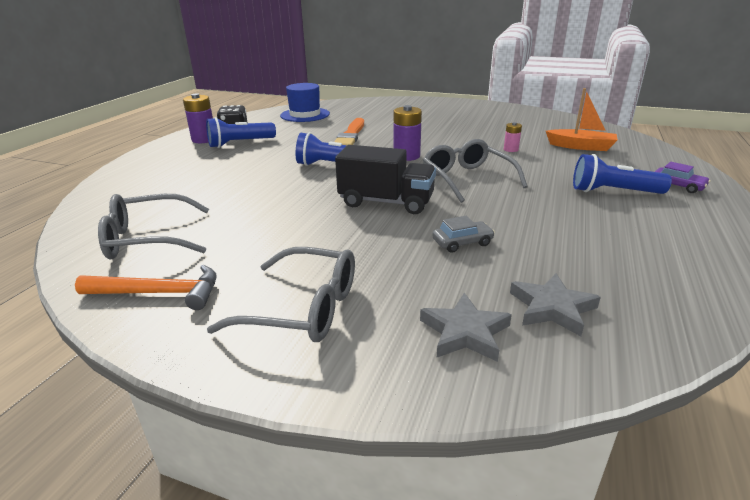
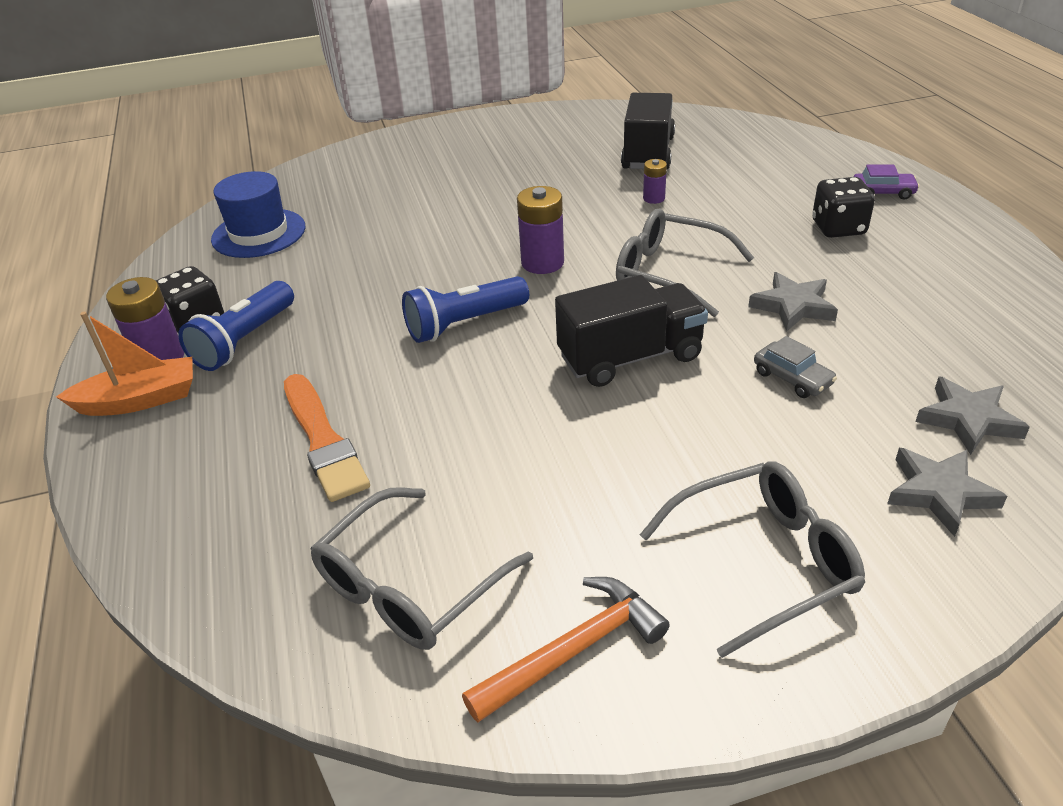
camera: 35 degrees left, 10 degrees up
(350, 135) = (404, 252): orange brush -> orange brush (323, 440)
(462, 243) = (792, 378): grey car -> grey car turned 105 degrees clockwise
(511, 149) = (654, 198): pink battery -> purple battery
(519, 214) = (793, 306): none -> grey star
(539, 133) = (648, 153): none -> black truck
(581, 147) = (724, 163): orange boat -> orange boat (140, 400)
(613, 192) = (838, 228): blue flashlight -> black dice

